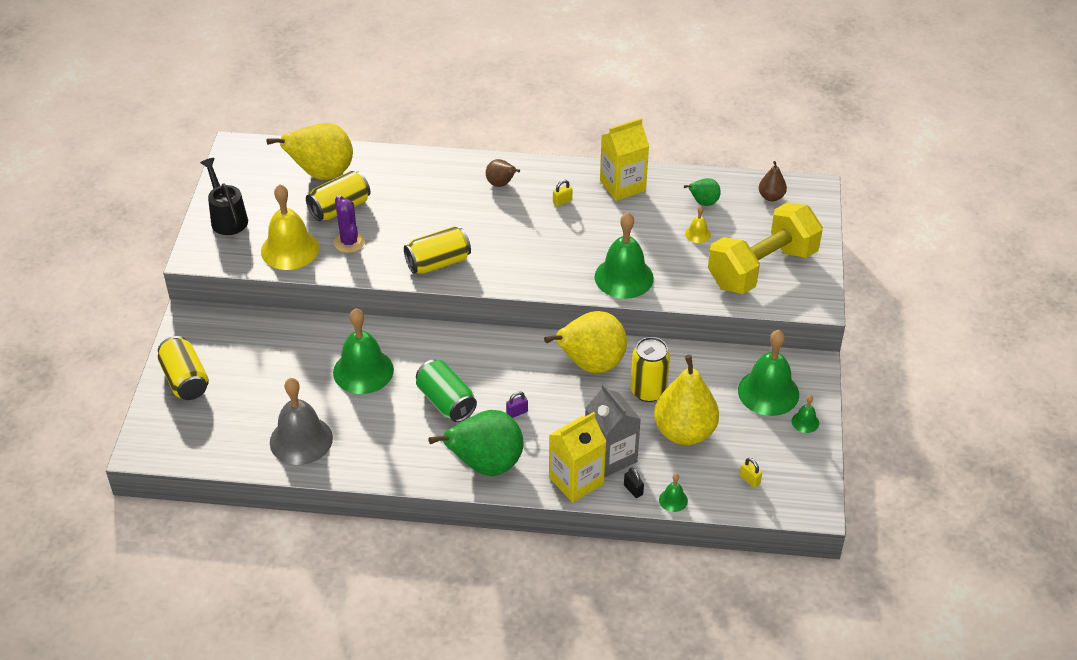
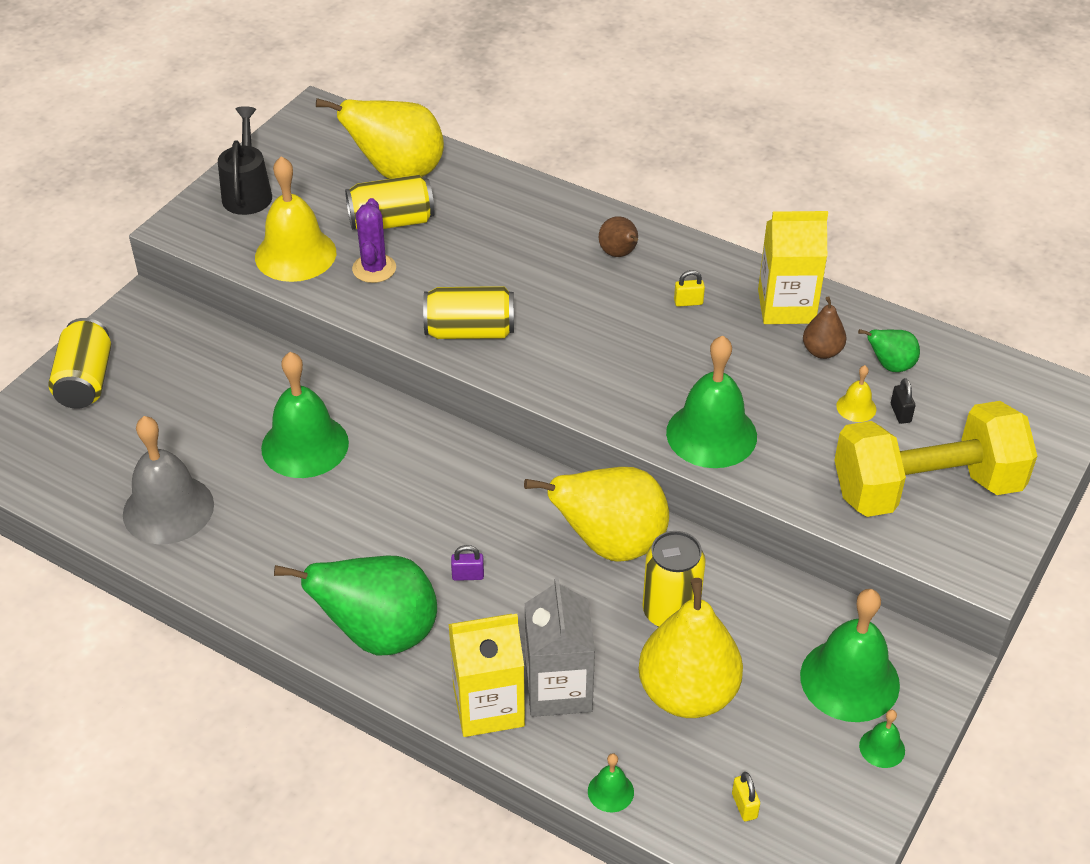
camera: 25 degrees right, 0 degrees up
(446, 402) = (383, 526): green can -> none
(633, 490) = (561, 752): black padlock -> black padlock (900, 413)
(771, 197) = (999, 389): brown pear -> brown pear (822, 351)

